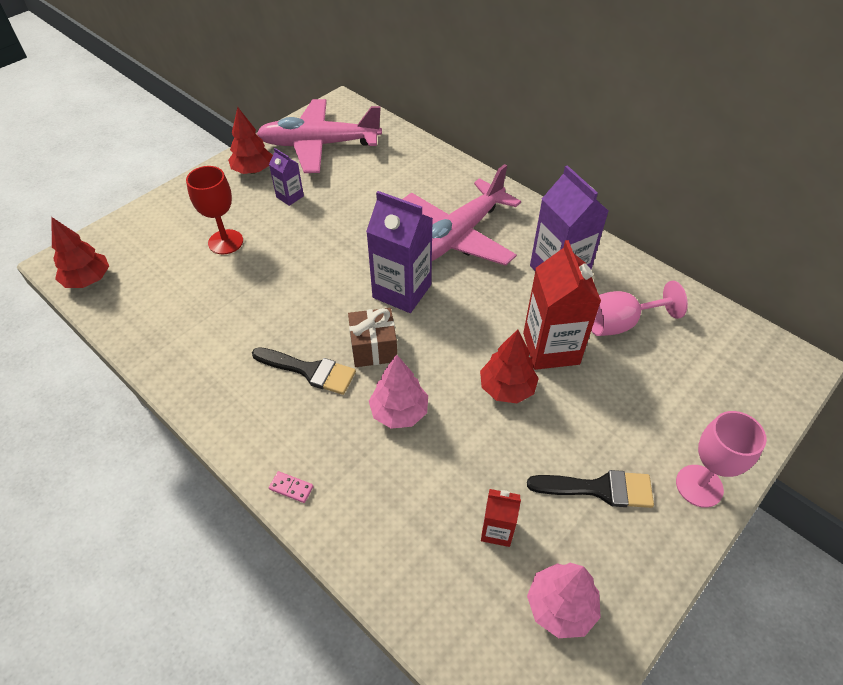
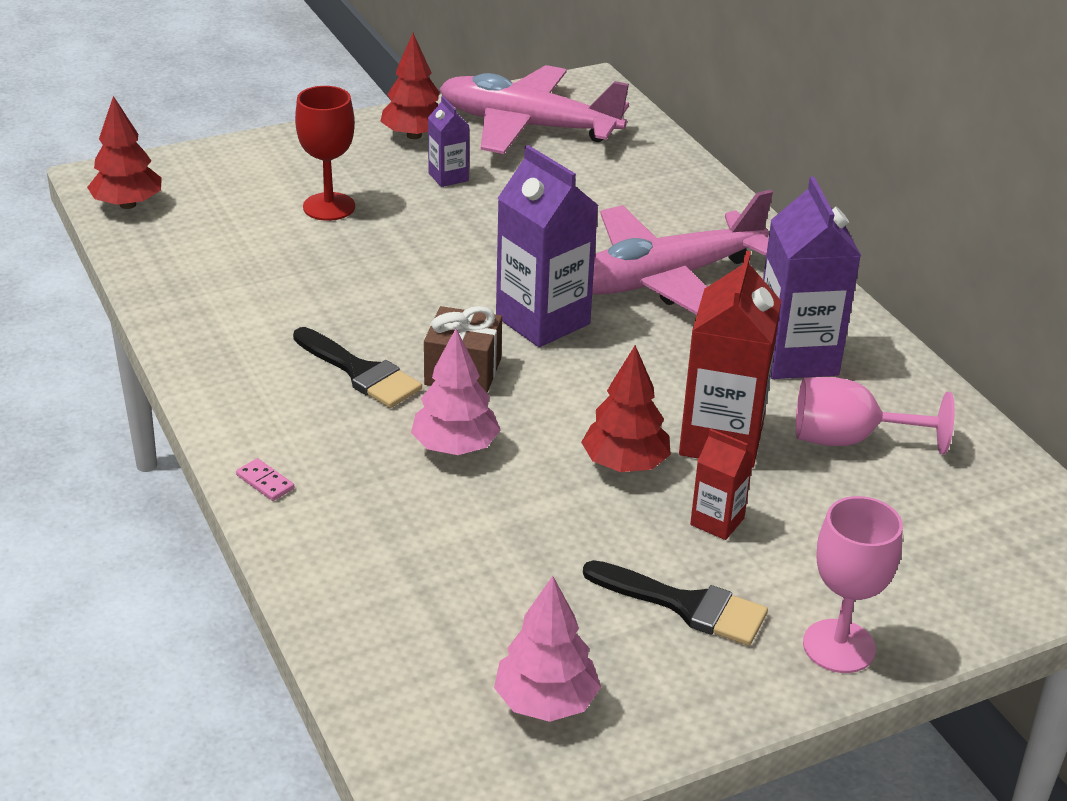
camera: 20 degrees right, 15 degrees down
(497, 530) = (510, 603): red carton -> red carton (717, 521)

